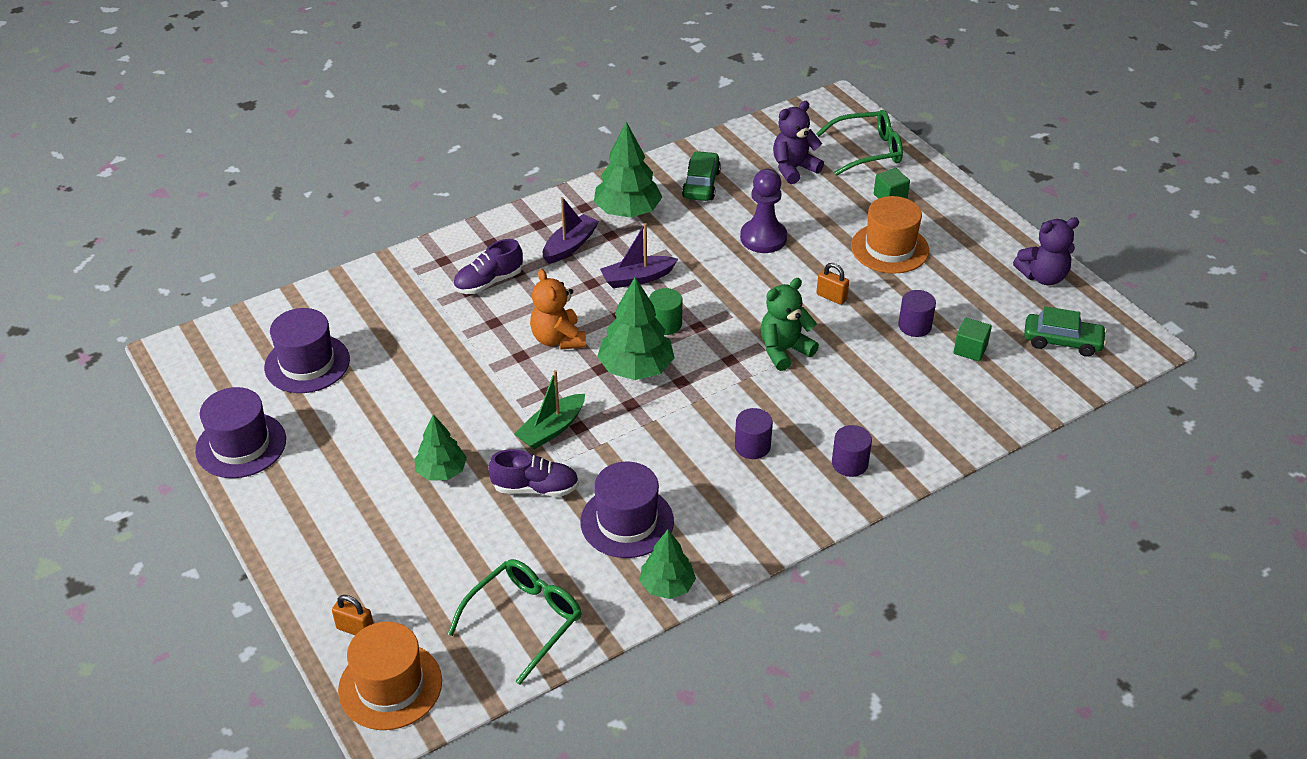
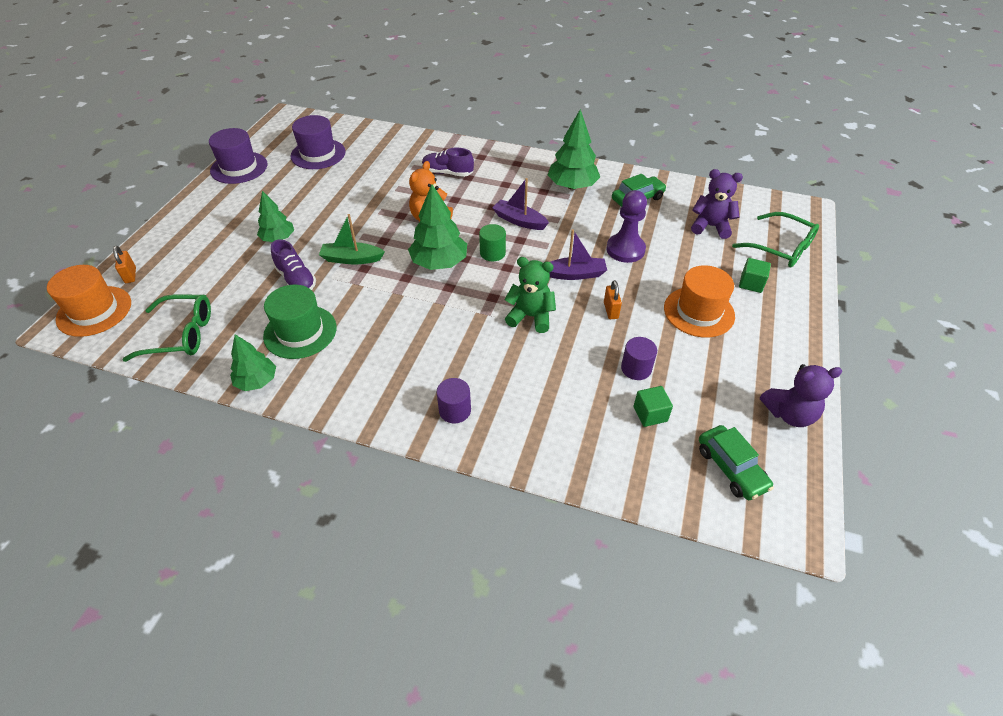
camera: 50 degrees right, 5 degrees up
(570, 246) = (514, 182): purple boat -> purple boat (575, 274)
(627, 521) = (300, 332): purple hat -> green hat
(752, 446) = (422, 351): purple cylinder -> none
(1043, 276) = (789, 414): purple teddy bear -> purple teddy bear turned 45 degrees counterclockwise

